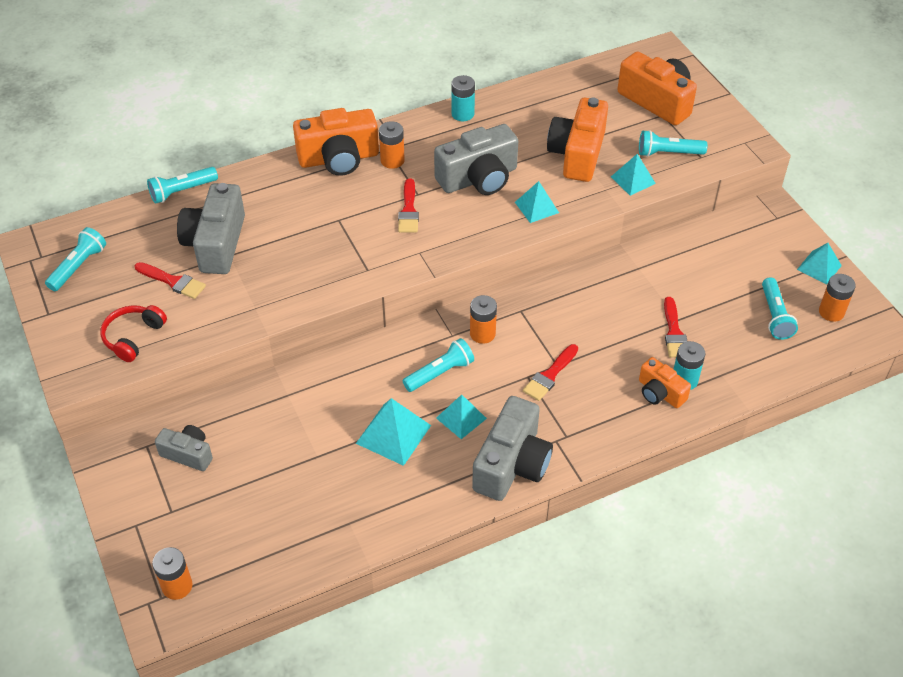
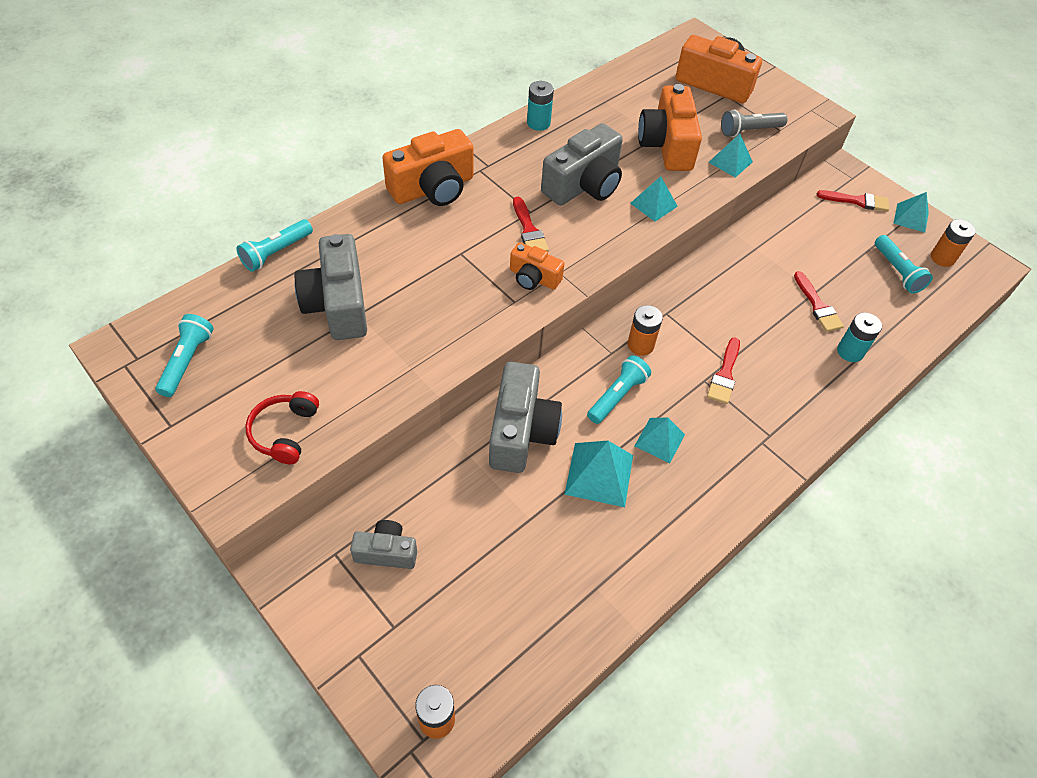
camera: 20 degrees left, 5 degrees up
(173, 281) = (306, 357): red brush -> red brush (857, 201)
(392, 160) = (489, 181): orange battery -> none
(512, 464) = (732, 478): grey camera -> grey camera (521, 431)
(660, 393) = (834, 369): orange camera -> orange camera (533, 278)
(668, 153) = (749, 131): turquoise flashlight -> grey flashlight

